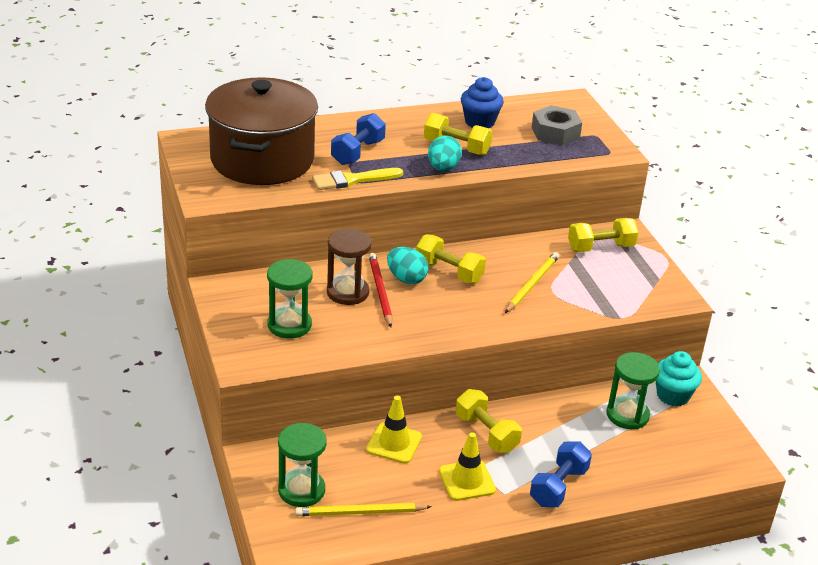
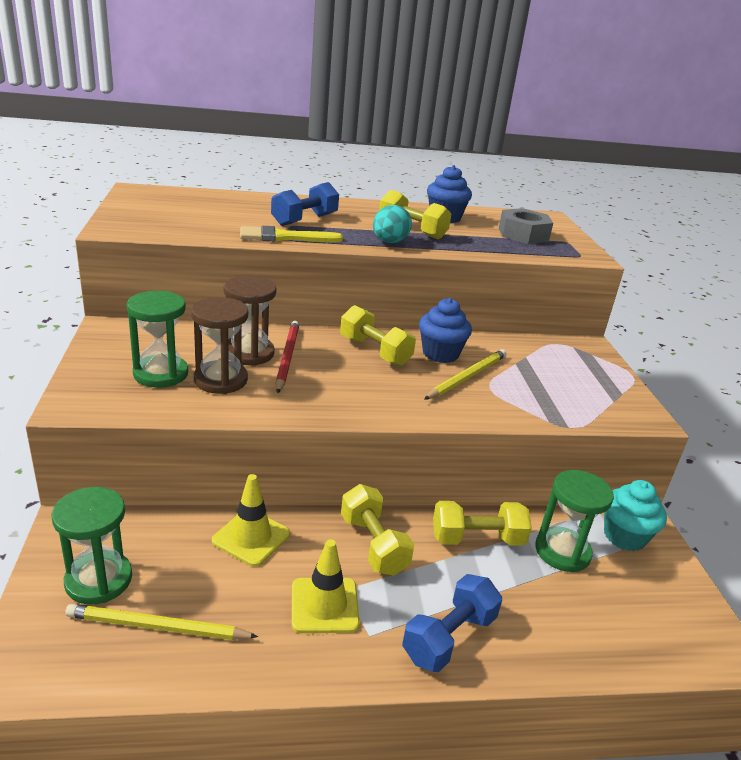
camera: 10 degrees right, 5 degrees down
(262, 160) = (200, 212): brown pot -> none
(339, 322) = (220, 380): none -> brown hourglass
(406, 279) = (323, 351): turquoise egg -> none
(504, 264) = (440, 354): none -> blue cupcake
(601, 248) = (556, 354): yellow dumbbell -> yellow dumbbell (477, 539)

